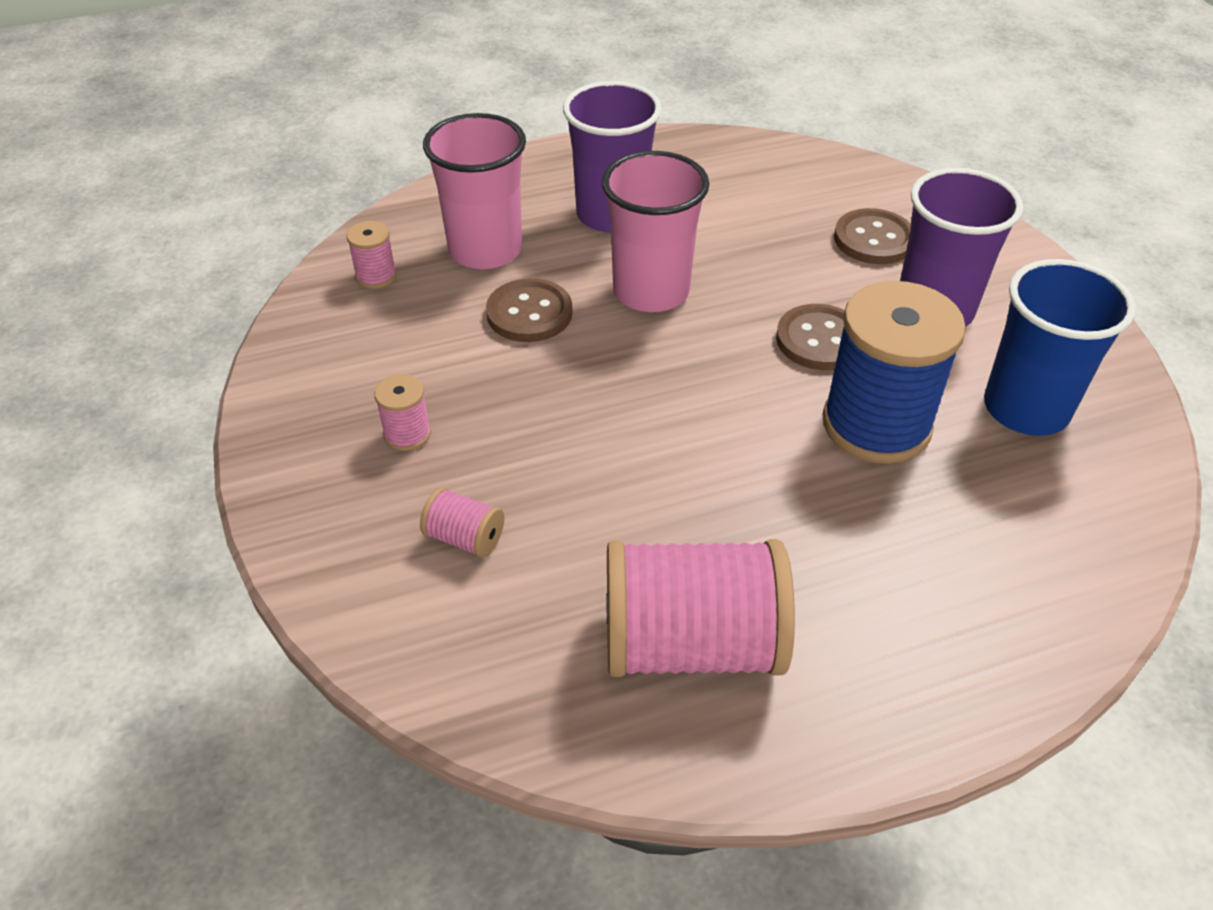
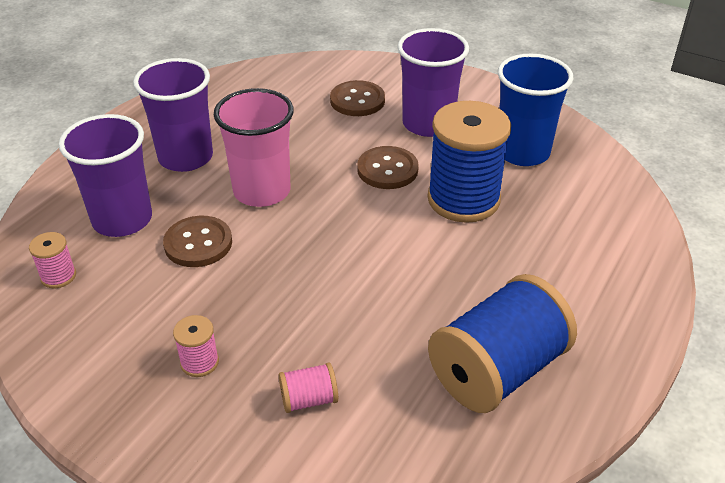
camera: 40 degrees left, 5 degrees down
(485, 250) = (122, 220): pink cup -> purple cup
(691, 644) = (497, 371): pink spool -> blue spool

